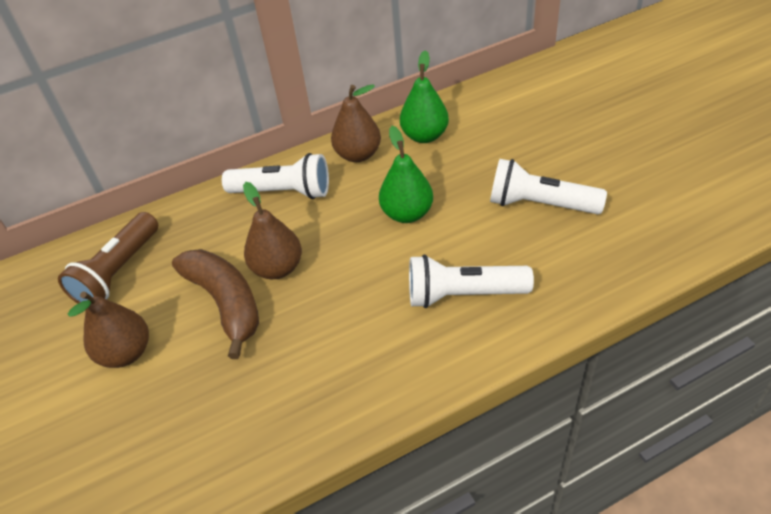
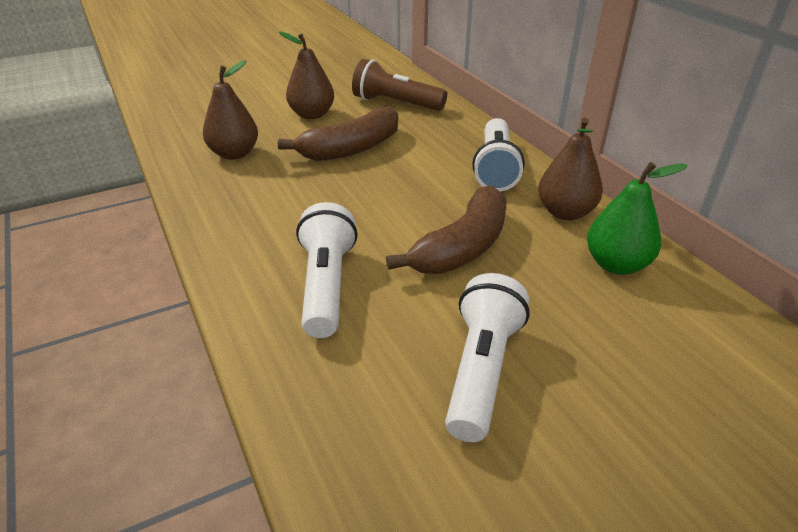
camera: 85 degrees right, 10 degrees down
(277, 268) = (388, 170): brown pear -> brown pear (234, 154)
(407, 213) = (462, 247): green pear -> brown banana

